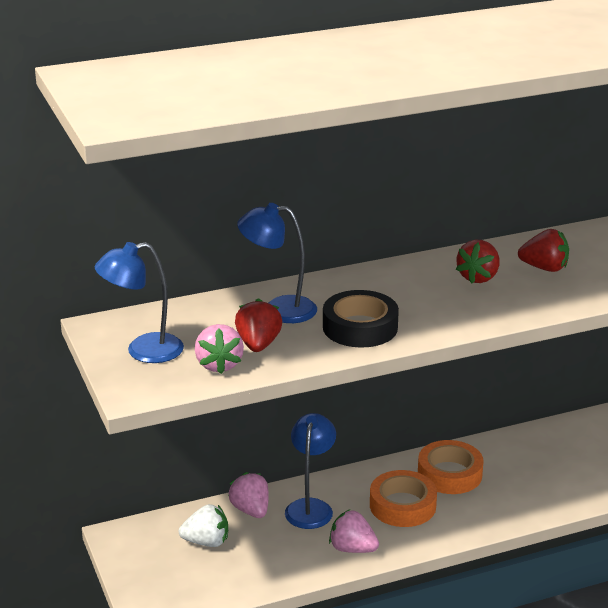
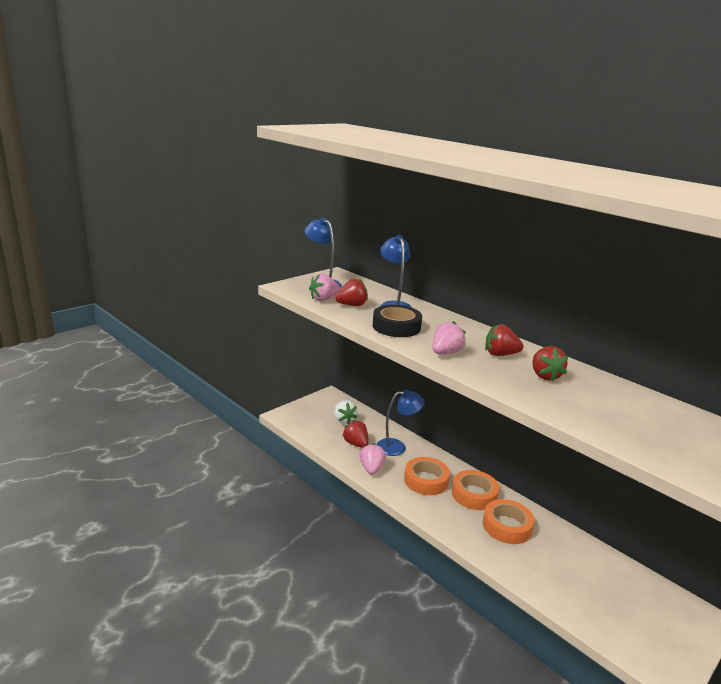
camera: 65 degrees right, 5 degrees down
(251, 510) = (379, 428): pink strawberry -> pink strawberry (445, 353)
(281, 547) = (356, 444): none -> red strawberry
(519, 470) = (507, 526): none -> orange tape

